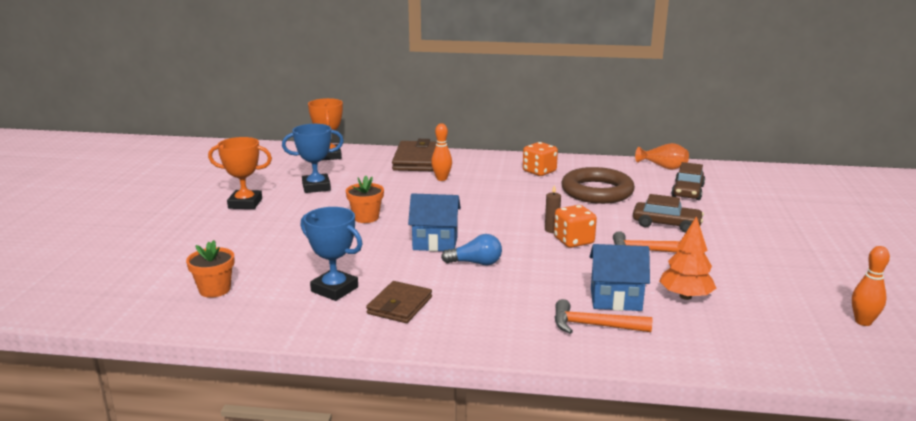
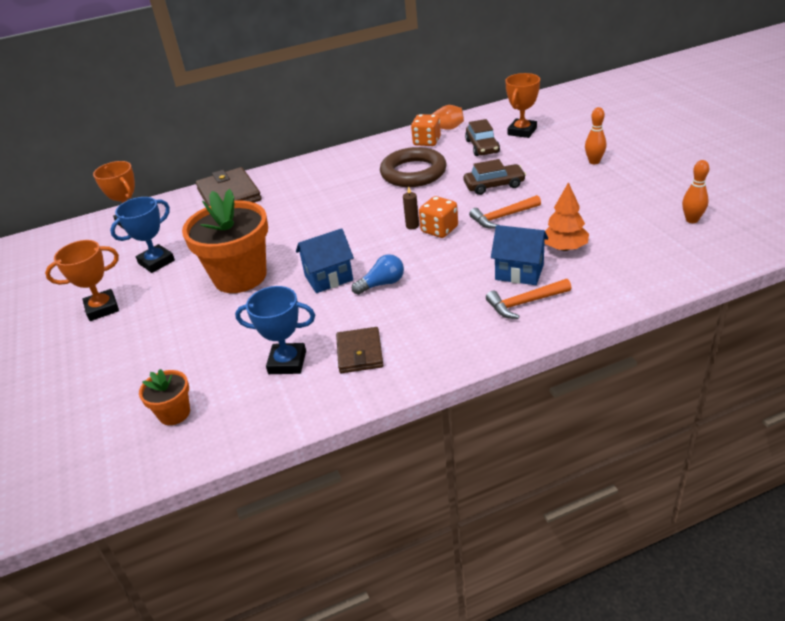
camera: 25 degrees left, 15 degrees up
(366, 217) = (240, 276): orange flower pot -> orange flower pot, size x2.10
(441, 179) = (268, 208): orange bowling pin -> orange bowling pin (594, 162)
(539, 171) = (347, 169): orange dice -> orange dice (427, 142)
(615, 299) = (519, 272): blue house -> blue house turned 45 degrees clockwise
(743, 191) = (522, 131): none -> orange trophy

